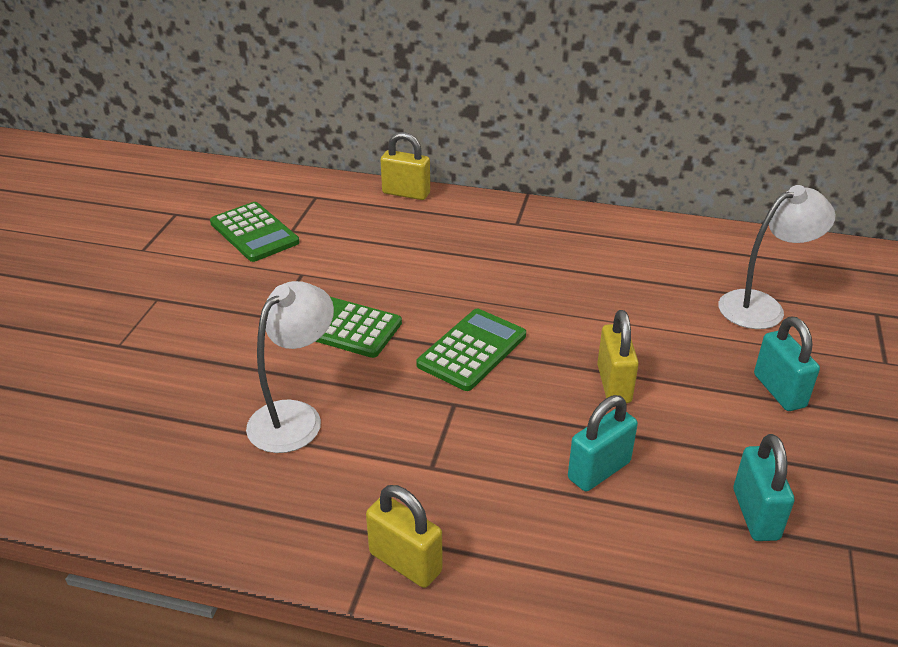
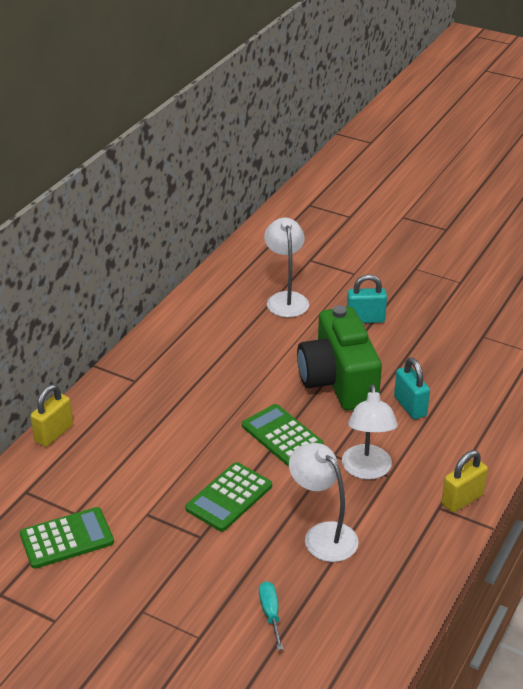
camera: 75 degrees left, 0 degrees up
(155, 392) = (270, 613): none -> turquoise screwdriver
(434, 442) = (367, 470): none -> white lamp
(614, 384) = (338, 381): yellow padlock -> green camera
(755, 514) = (455, 359): turquoise padlock -> none

